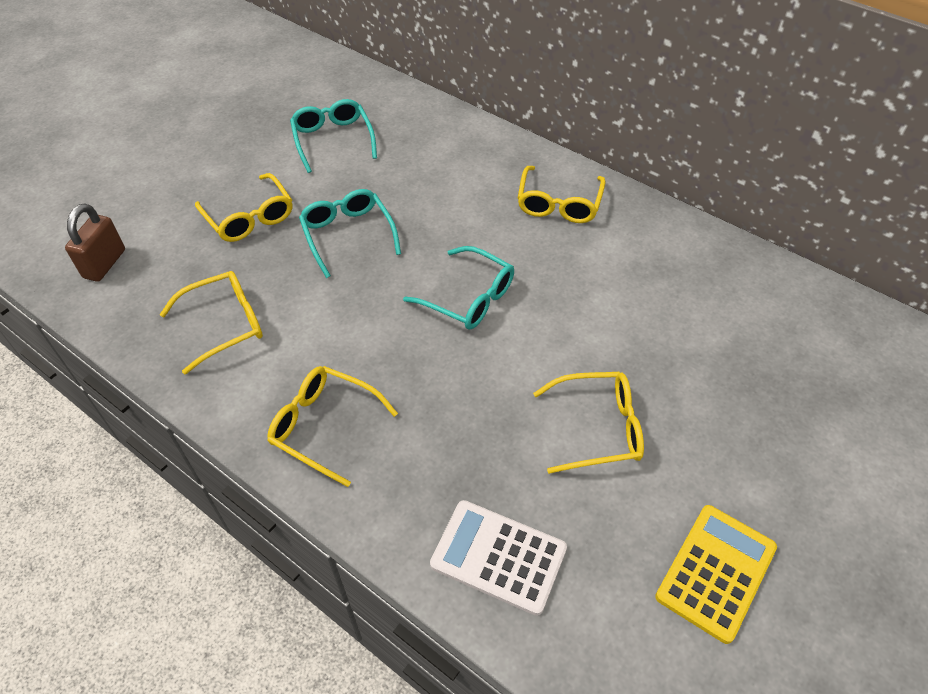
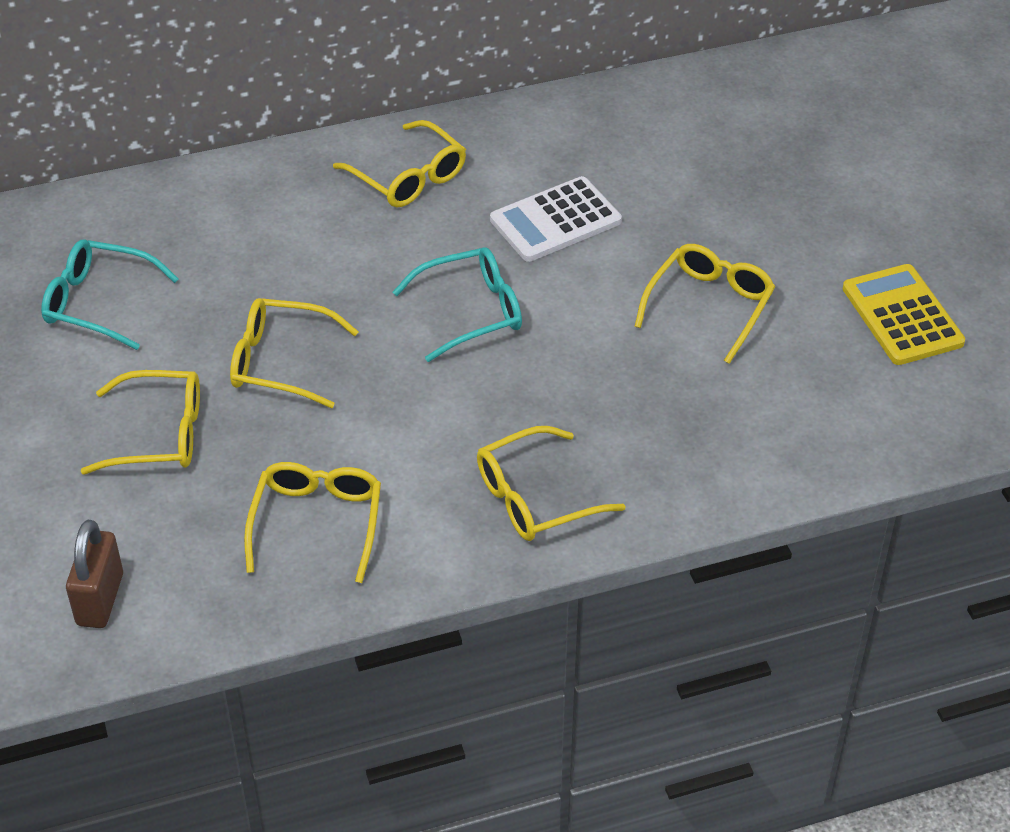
camera: 55 degrees left, 5 degrees down
(104, 264) = (100, 599): brown padlock -> brown padlock turned 45 degrees clockwise
(348, 235) = (280, 362): turquoise glasses -> yellow glasses
(498, 556) = (782, 441): white calculator -> white calculator (555, 220)

